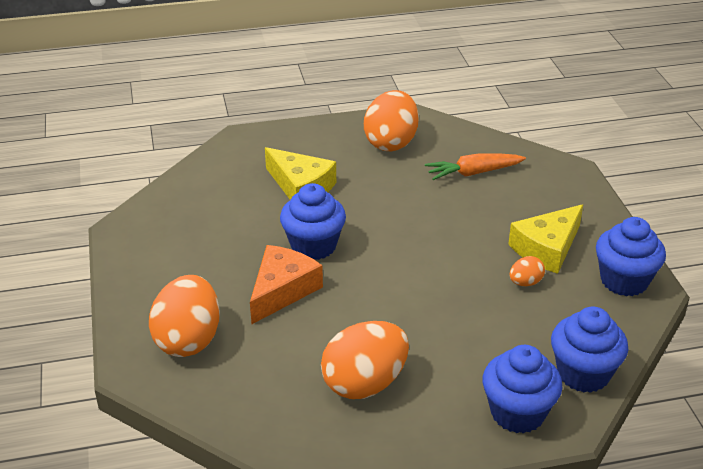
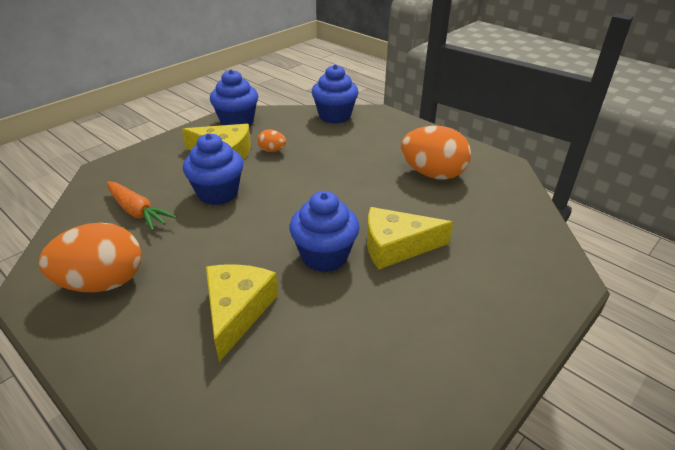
camera: 125 degrees left, 0 degrees up
(188, 340) = (505, 267): orange egg -> none
(282, 290) = (396, 246): orange cheese -> yellow cheese
(517, 413) = (387, 125): blue cupcake -> blue cupcake (218, 193)

